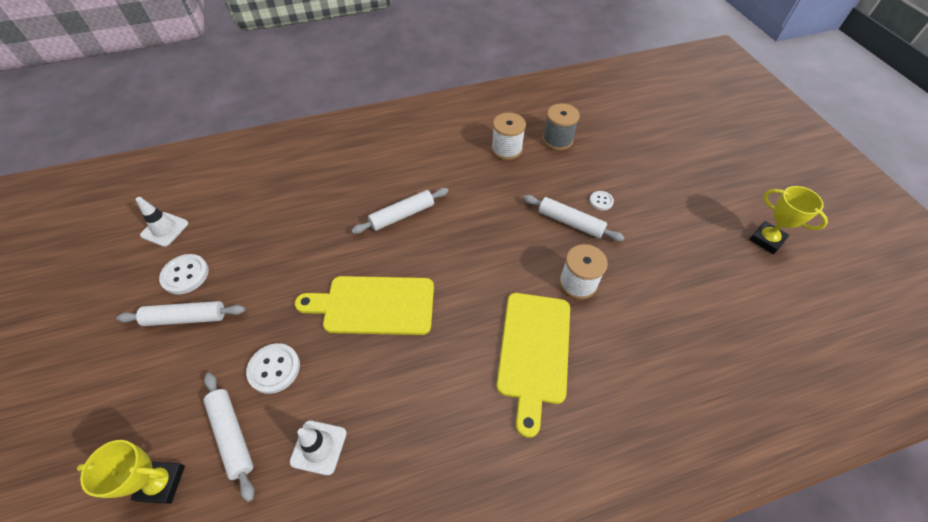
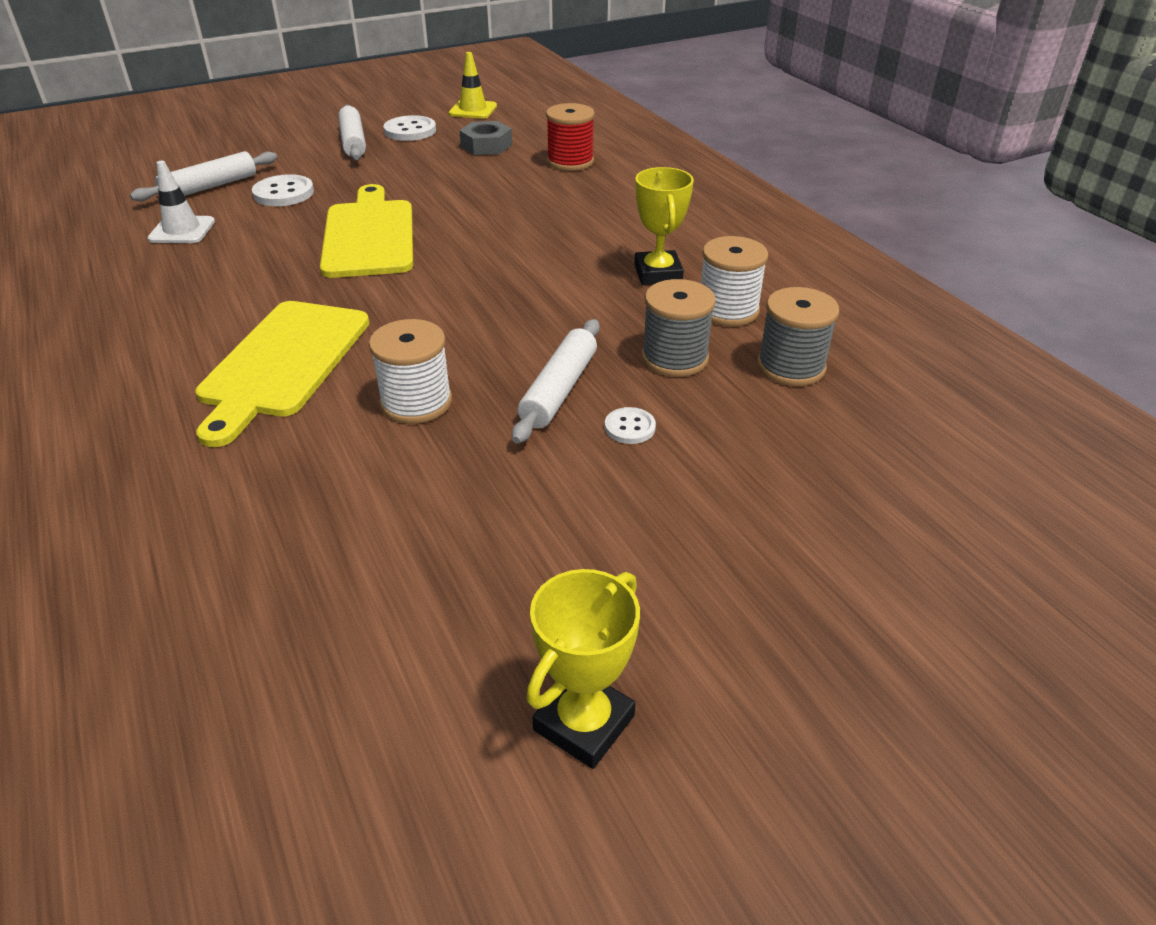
camera: 80 degrees right, 15 degrees down
(161, 483) = (171, 167): yellow trophy -> yellow trophy (658, 274)
(165, 229) = (473, 110): white traffic cone -> yellow traffic cone
(246, 226) = (486, 145): none -> grey nut
(300, 183) = (570, 161): none -> red spool
(402, 215) = (532, 235): white rolling pin -> none
(534, 351) = (283, 363): yellow cutting board -> yellow cutting board turned 75 degrees counterclockwise
(546, 176) = (674, 358): none -> grey spool

